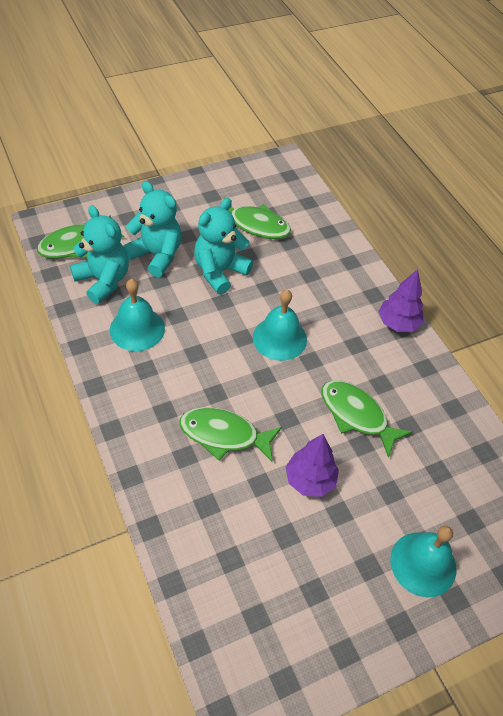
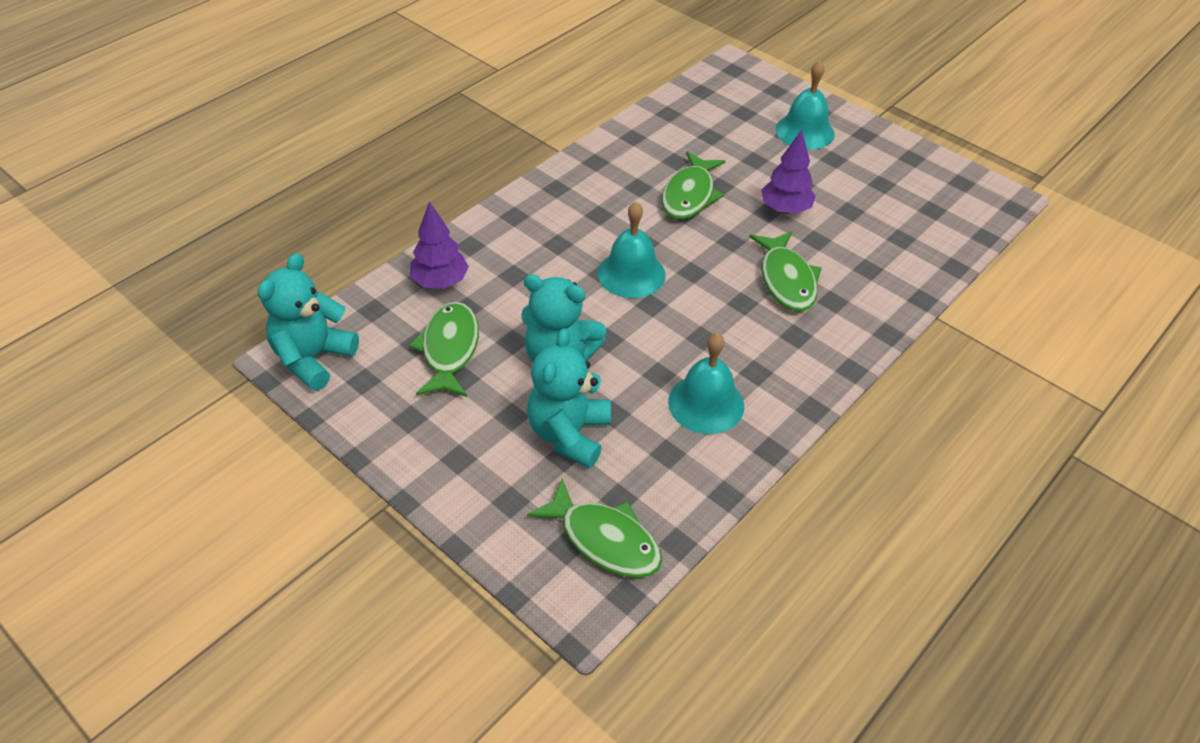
camera: 110 degrees left, 5 degrees down
(103, 281) = (652, 473): turquoise teddy bear -> turquoise teddy bear (313, 358)
(398, 323) = (547, 190): purple tree -> purple tree (440, 282)

